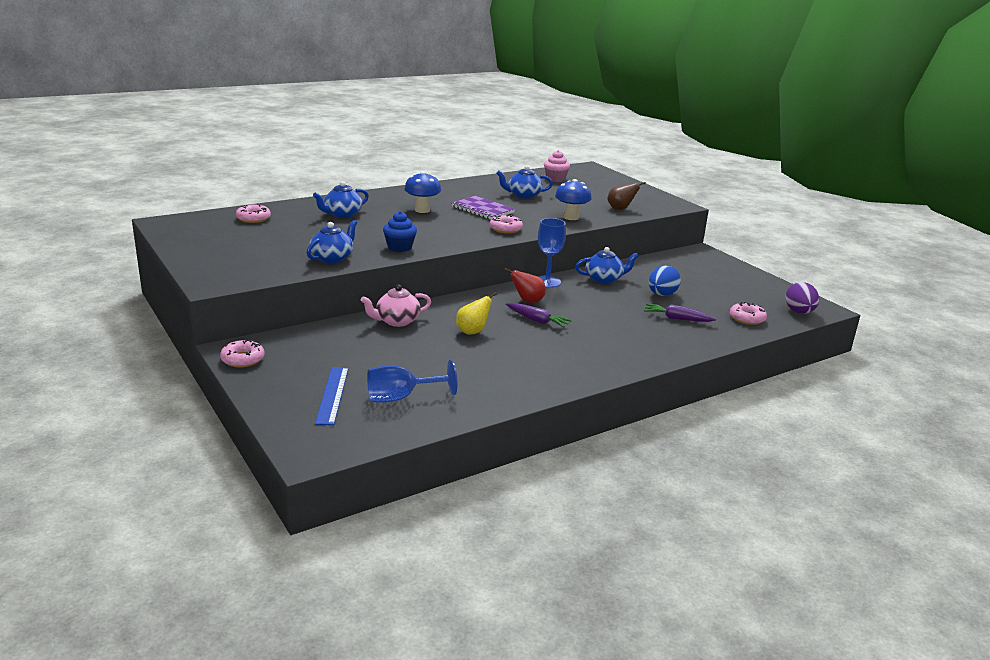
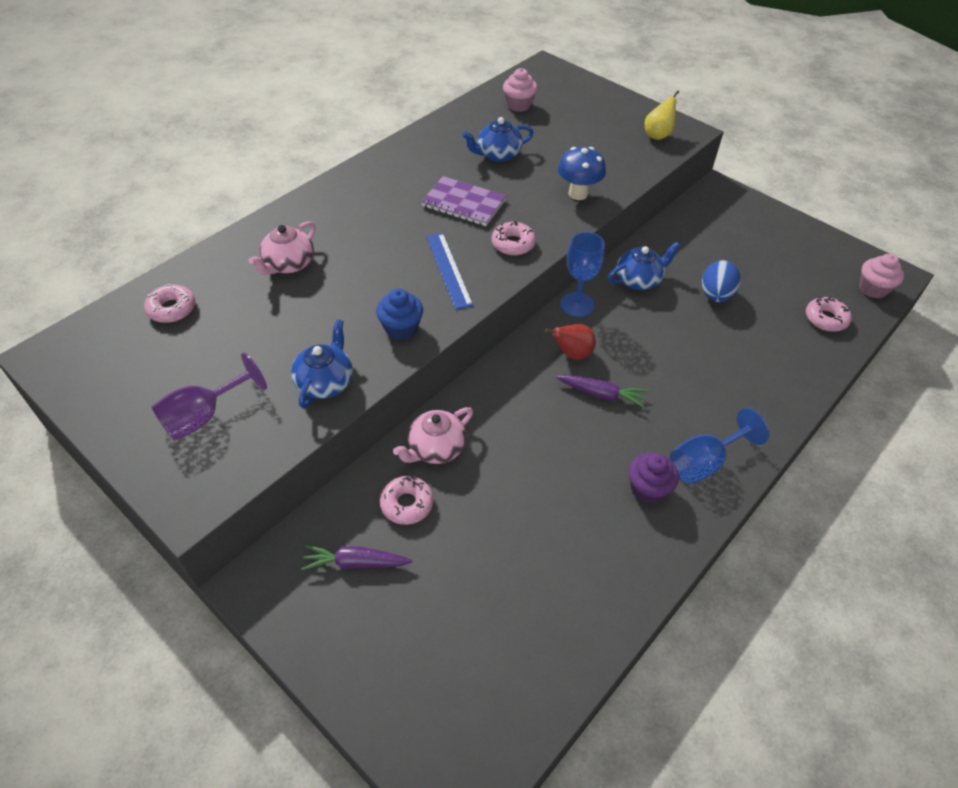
camera: 15 degrees left, 25 degrees up
(243, 359) = (277, 602): pink donut -> pink donut (407, 504)
(244, 257) = (204, 416): none -> purple goblet
(333, 395) = (429, 645): blue ruler -> blue ruler (449, 269)
(342, 214) = (289, 264): blue teapot -> pink teapot
(401, 398) = (515, 622): blue goblet -> blue goblet (704, 462)
(422, 210) = (388, 225): blue mushroom -> none
(472, 331) = (537, 443): yellow pear -> yellow pear (658, 135)
(542, 364) = (648, 489): none -> purple cupcake
(620, 209) = (626, 157): brown pear -> none
(677, 319) = (753, 342): purple carrot -> purple carrot (356, 562)
(799, 312) = (873, 289): purple egg -> pink cupcake

